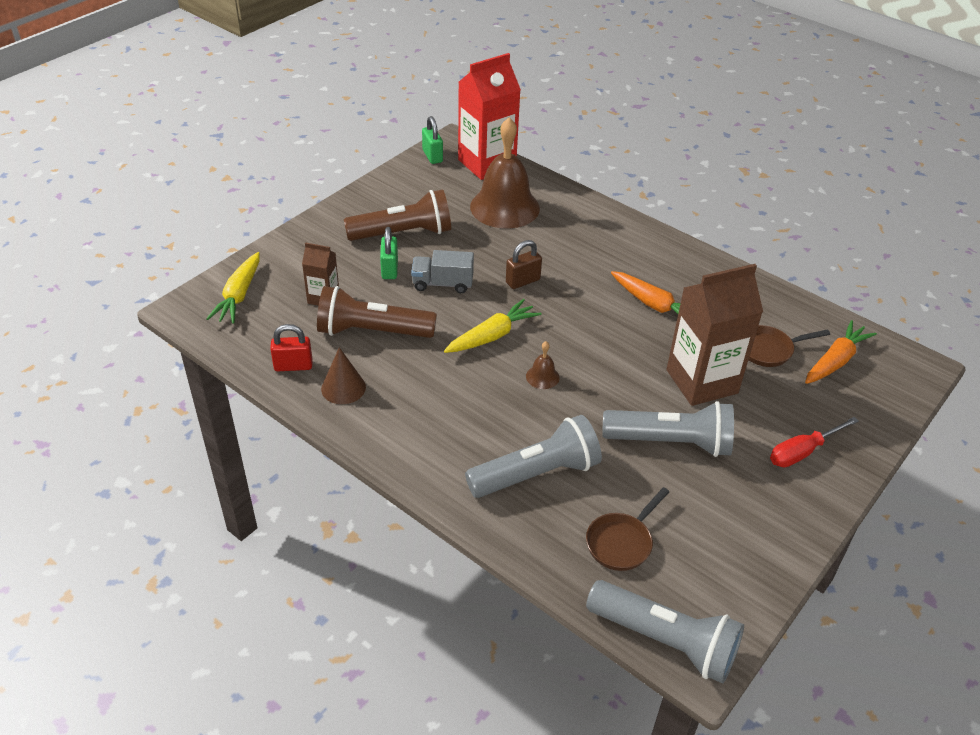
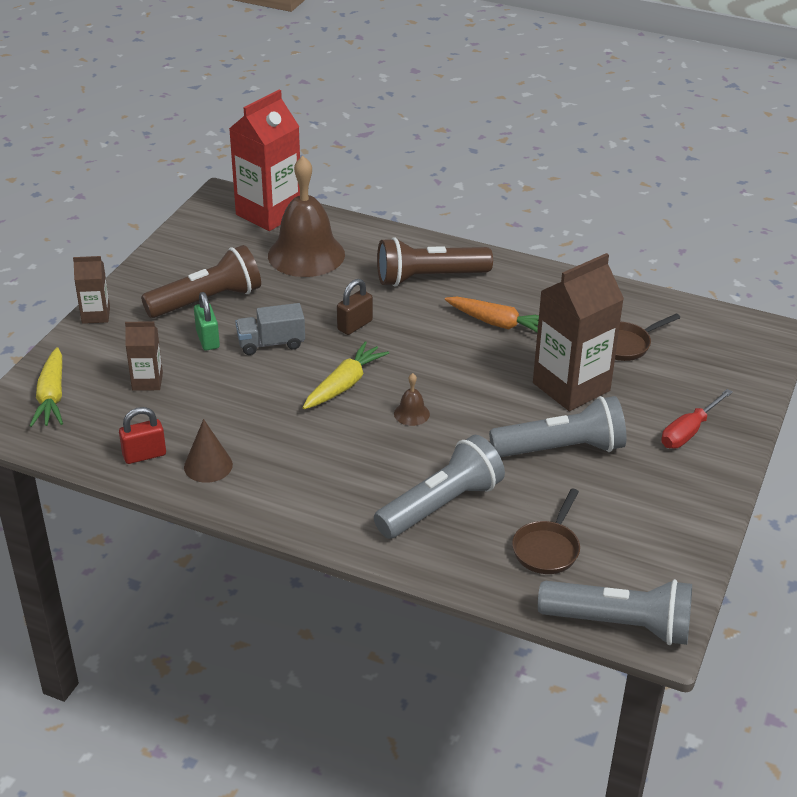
camera: 15 degrees left, 5 degrees down
(305, 229) = (96, 315): none -> brown carton
(372, 331) = (215, 405): brown flashlight -> brown flashlight (429, 278)
(432, 156) = (206, 215): green padlock -> none
(835, 361) = (692, 342): orange carrot -> none

